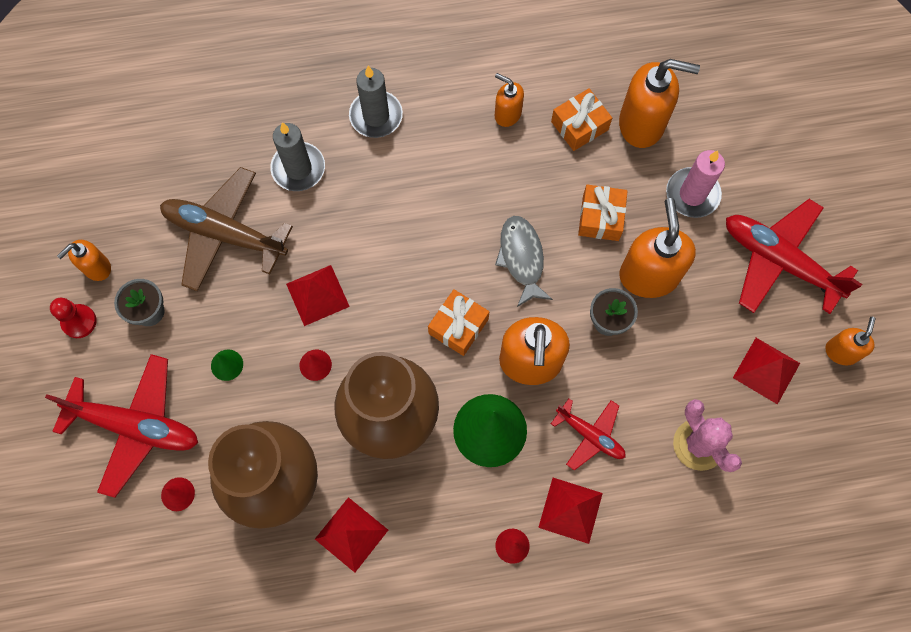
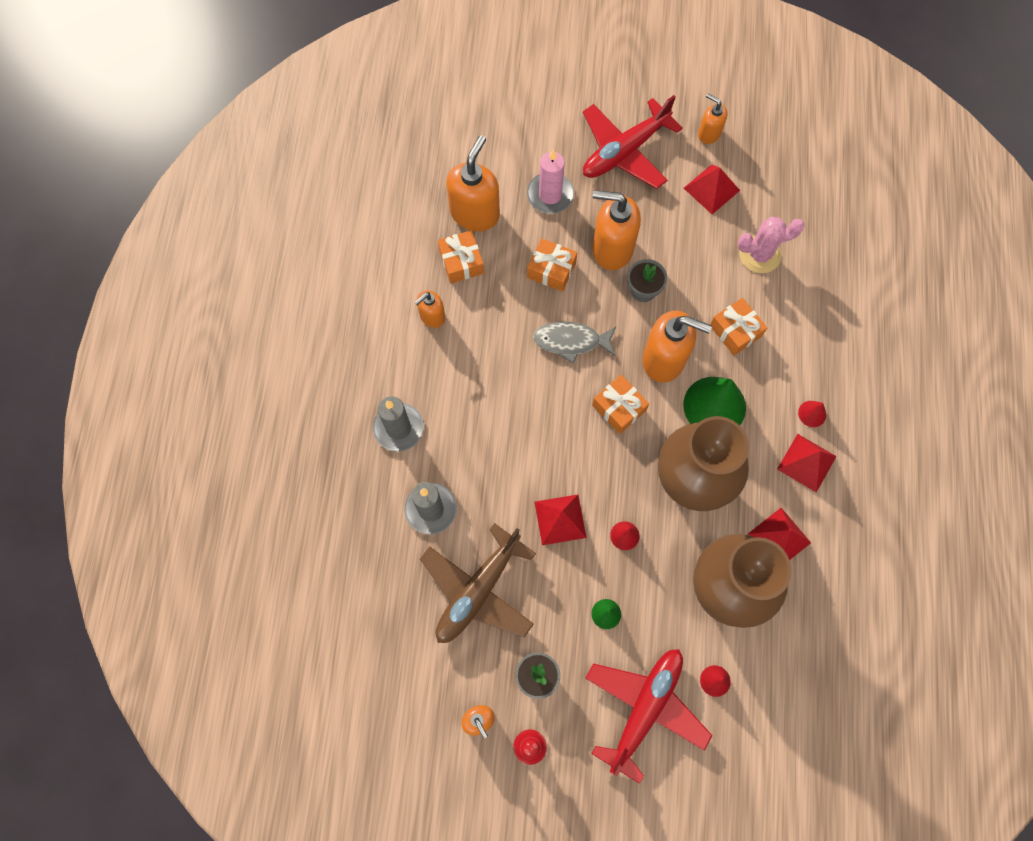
camera: 75 degrees left, 0 degrees up
(570, 510) = (792, 362): red pyramid -> red pyramid (806, 462)
(590, 435) = (735, 331): red plane -> orange gift

